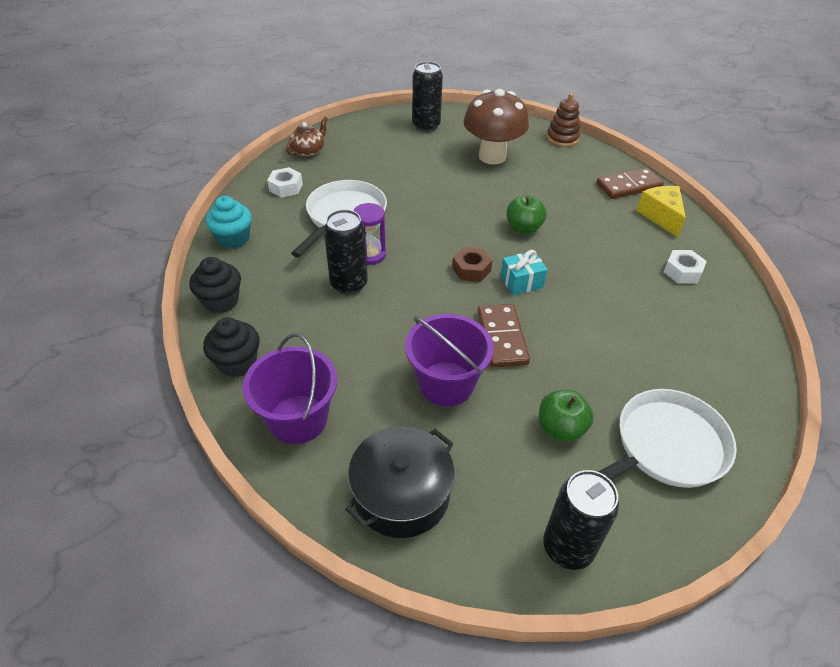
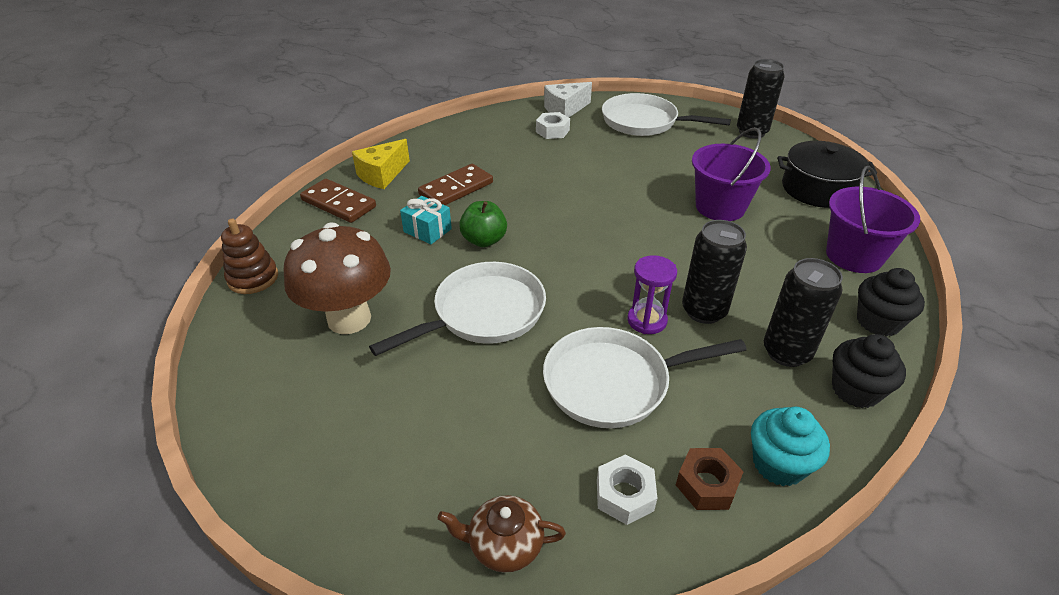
camera: 125 degrees left, 5 degrees down
(426, 126) = (300, 431): black can -> black can (786, 352)
(448, 198) = (483, 313): none -> white pan
(471, 269) = (584, 246): brown nut -> brown nut (706, 484)
(502, 338) = (642, 201): brown domino -> brown domino (456, 188)
(521, 282) = (565, 214): turquoise gift -> turquoise gift (427, 230)
(560, 429) = (684, 154): green apple -> none
(682, 272) = (459, 149): white nut -> white nut (552, 131)
(740, 392) = (565, 110): none -> white cheese

